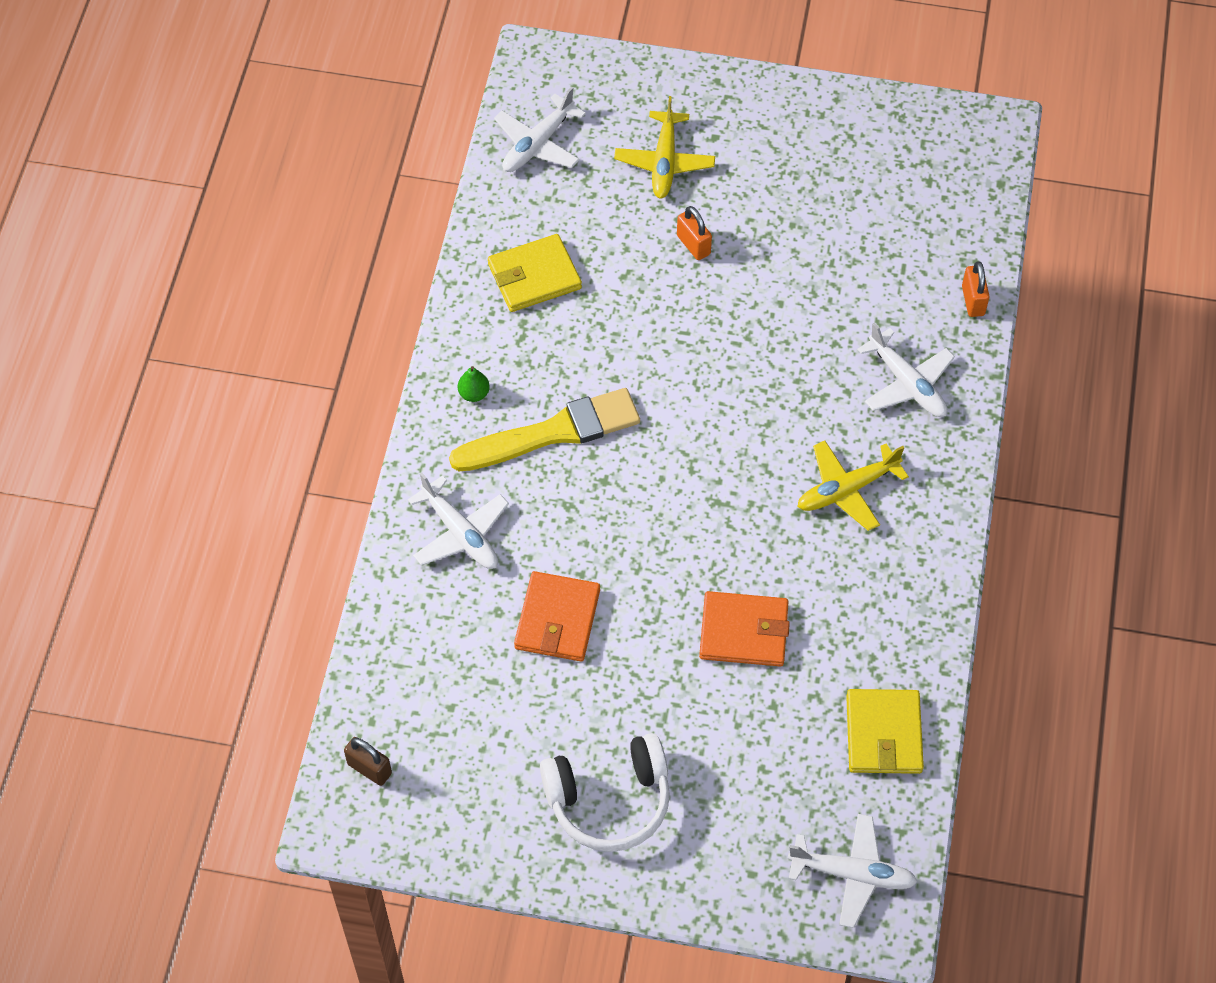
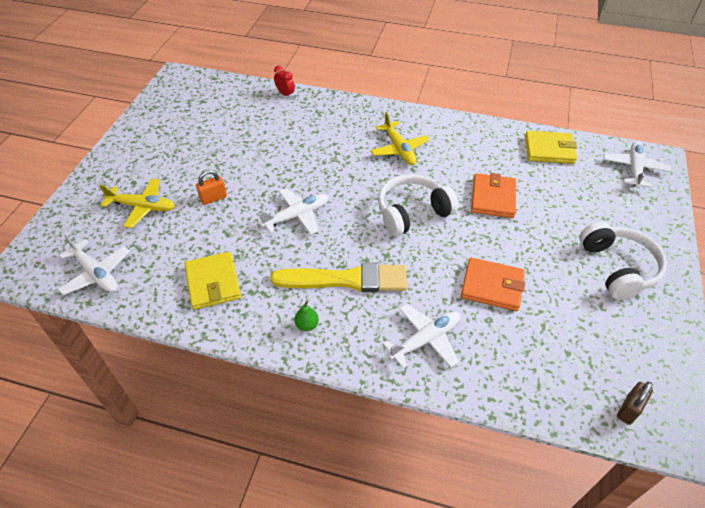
camera: 85 degrees left, 10 degrees down
(553, 432) = (346, 280): yellow brush -> yellow brush turned 105 degrees clockwise
(696, 513) = (412, 212): none -> white headphones
(907, 383) = (333, 121): white plane -> white plane (297, 216)
(973, 301) = (285, 94): orange padlock -> red clock

